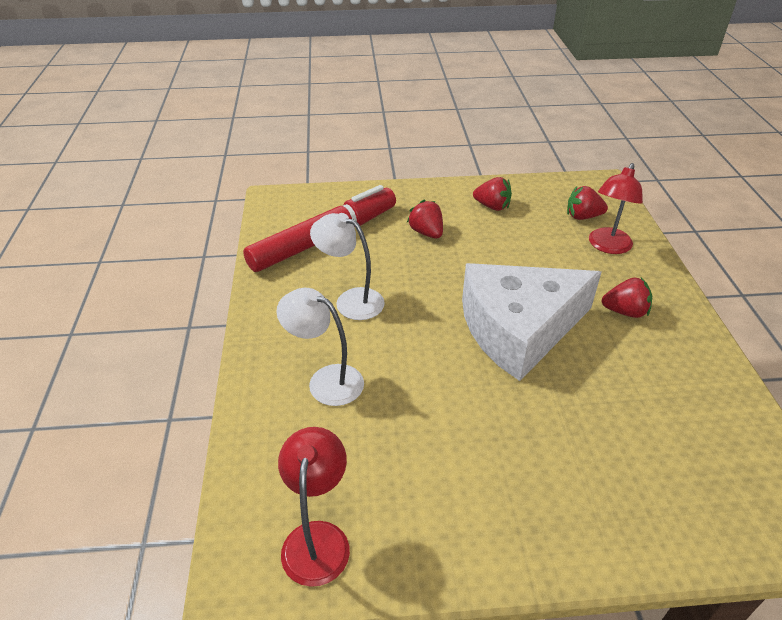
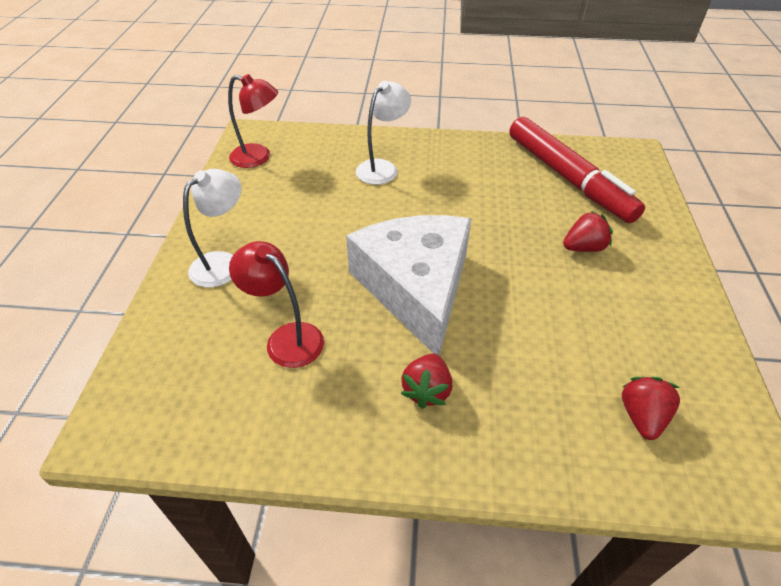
camera: 100 degrees right, 5 degrees up
(350, 300) = (473, 186): white lamp -> white lamp (223, 263)
(492, 206) = (651, 317): red strawberry -> none
(607, 246) = (564, 421): red lamp -> red lamp (286, 338)

